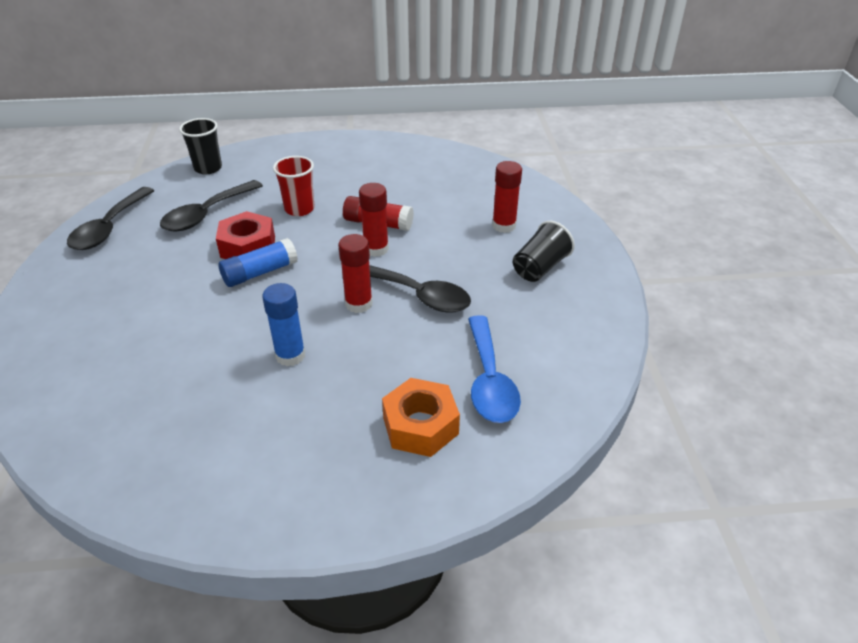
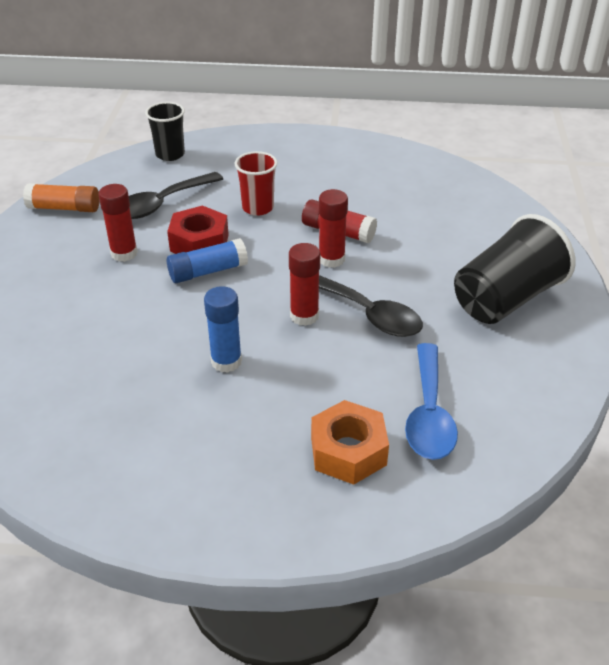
camera: 10 degrees right, 0 degrees up
(109, 227) = (64, 208): black spoon -> orange glue stick
(504, 225) = (474, 248): red glue stick -> red glue stick (124, 253)
(540, 267) = (505, 299): black cup -> black cup, size x1.68

